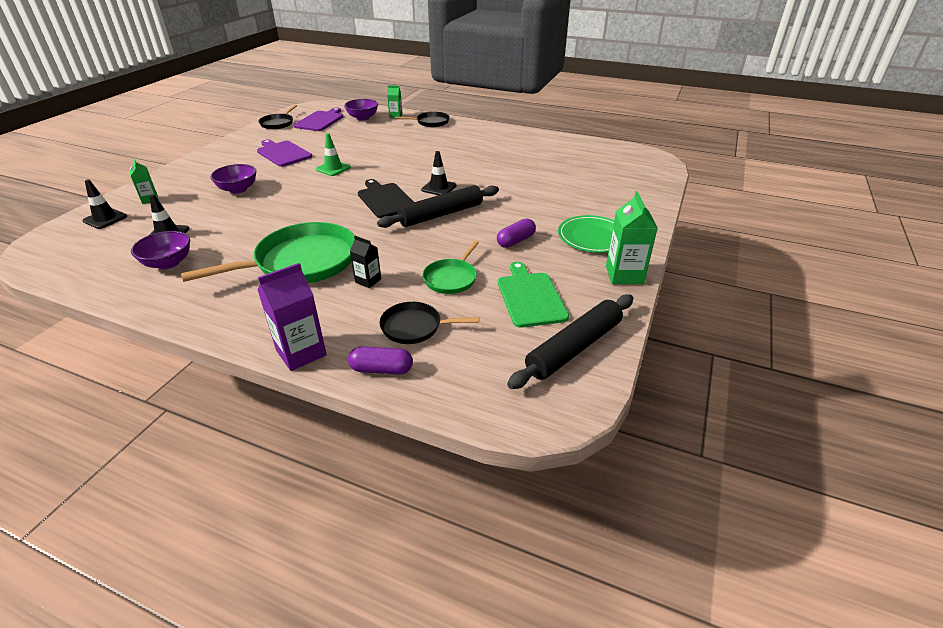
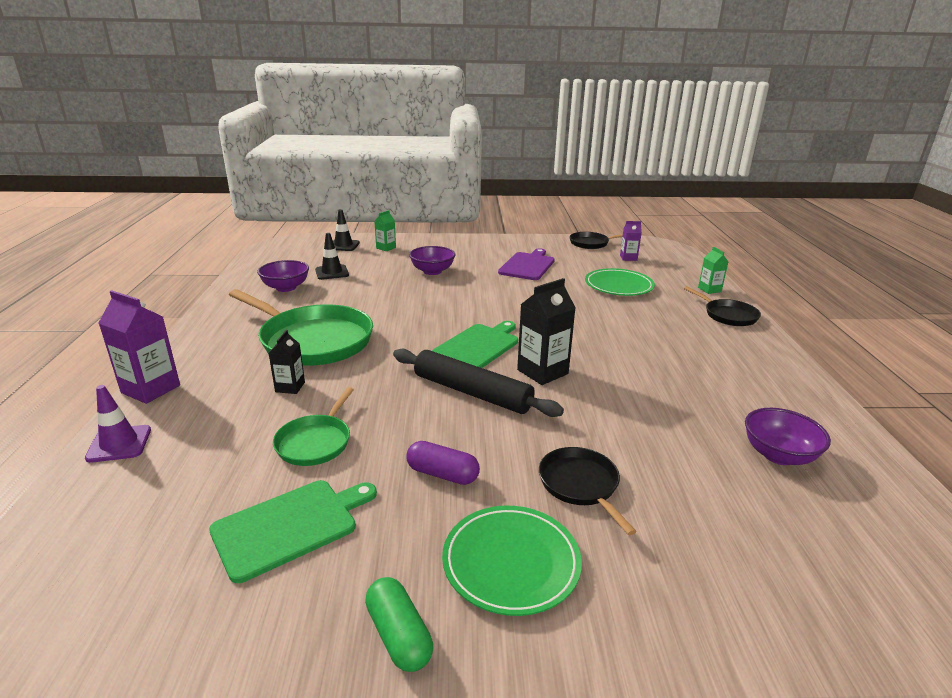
camera: 65 degrees right, 10 degrees down
(320, 121) = (628, 258): purple cutting board -> purple carton
(333, 168) = (522, 297): green traffic cone -> none
(357, 136) = (618, 286): none -> green plate
(363, 118) = (671, 275): purple bowl -> purple bowl (778, 455)
(381, 369) = (119, 444): purple capsule -> purple traffic cone
(385, 199) = (478, 346): black cutting board -> green cutting board
(414, 327) = (201, 444): black pan -> black pan (580, 485)
(439, 188) = (542, 372): black traffic cone -> black carton
(451, 278) = (315, 442): green pan -> green pan turned 75 degrees counterclockwise
(574, 348) = (161, 607): black rolling pin -> none
(624, 275) = (399, 635): green carton -> green capsule

